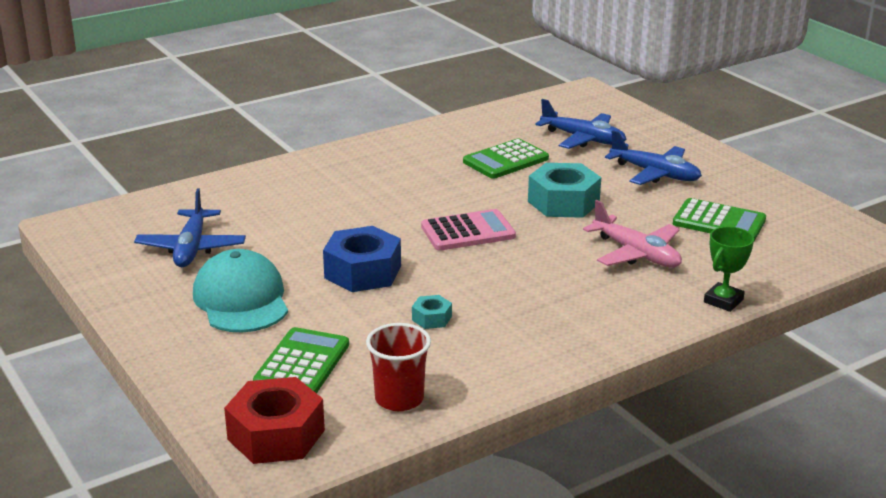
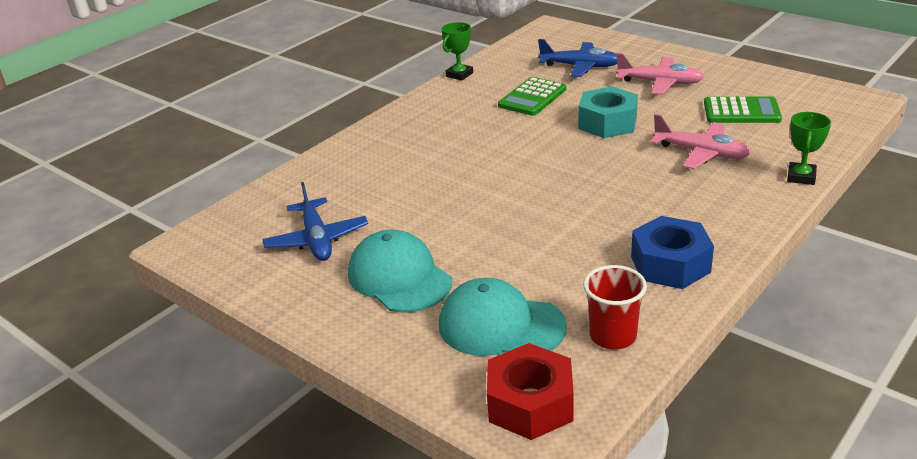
camera: 15 degrees left, 5 degrees up
(302, 363) = (501, 325): green calculator -> turquoise cap
(363, 272) = (489, 224): blue nut -> blue nut (670, 264)
(431, 318) = (581, 252): turquoise nut -> none
(449, 121) = (459, 75): none -> green trophy
(468, 231) = (550, 166): pink calculator -> none
(655, 174) = (659, 83): blue plane -> pink plane

